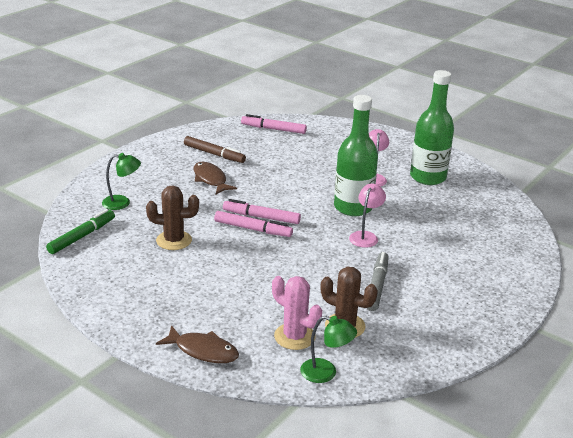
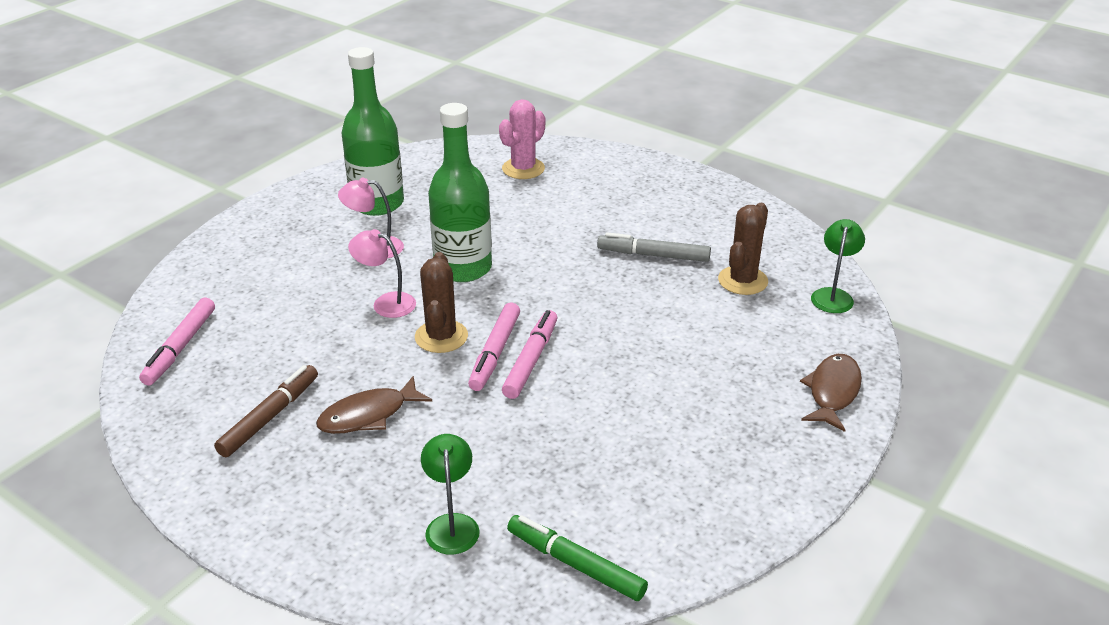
camera: 90 degrees left, 5 degrees up
(174, 240) = (573, 443): brown cactus -> brown cactus (441, 337)
(294, 337) = (776, 318): pink cactus -> pink cactus (523, 169)
(365, 236) = (539, 260): pink lamp -> pink lamp (386, 303)

